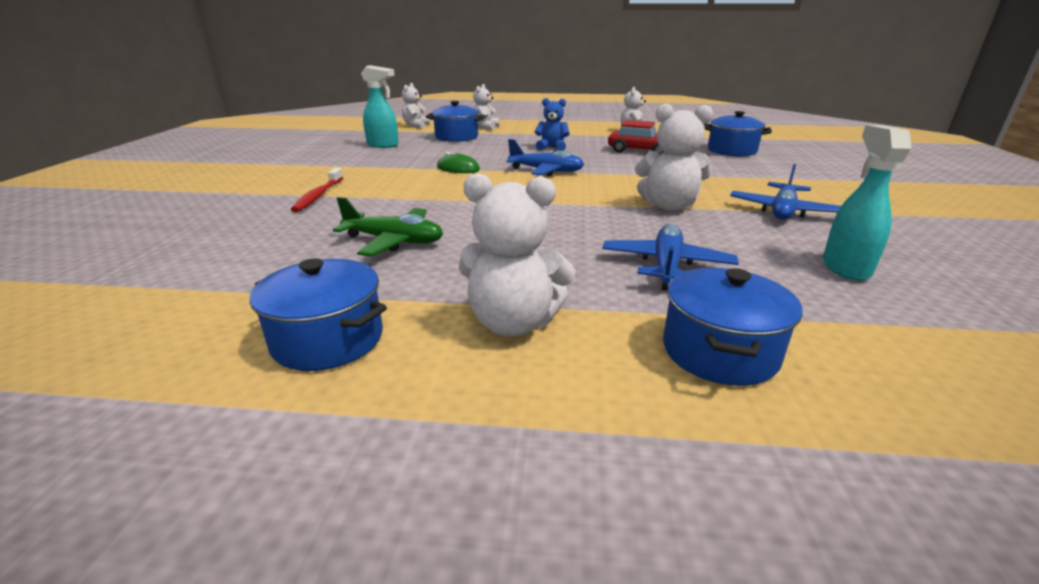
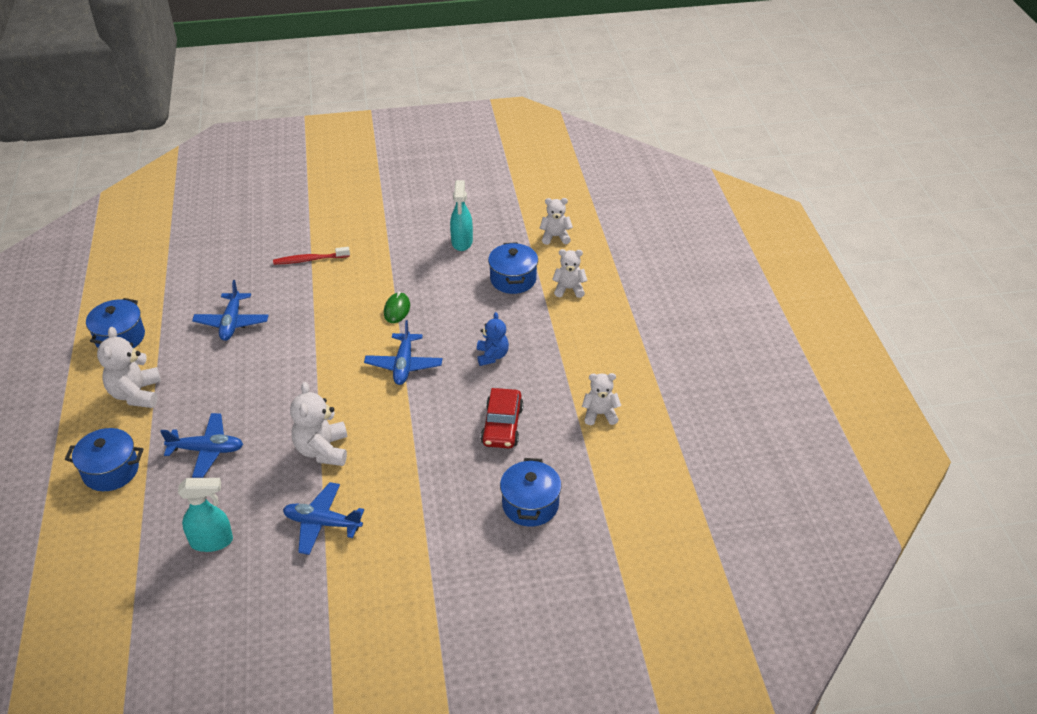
camera: 75 degrees right, 15 degrees up
(394, 241) = (232, 323): green plane -> blue plane

